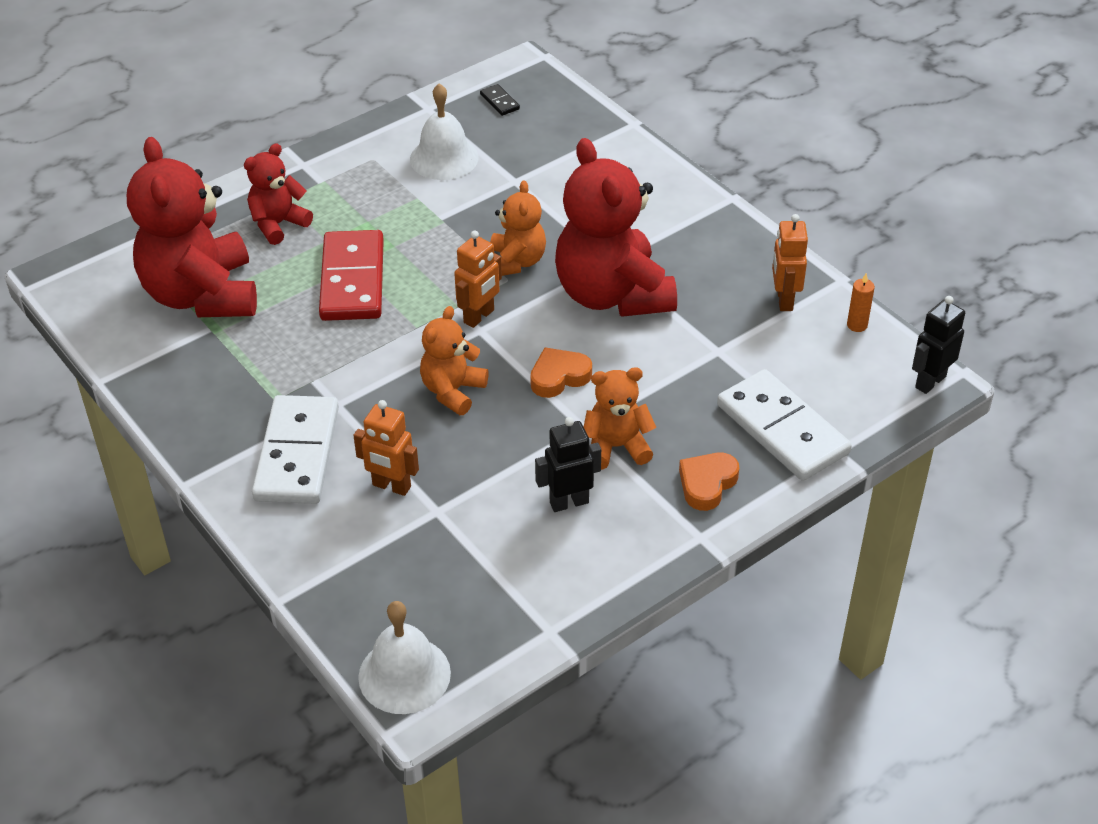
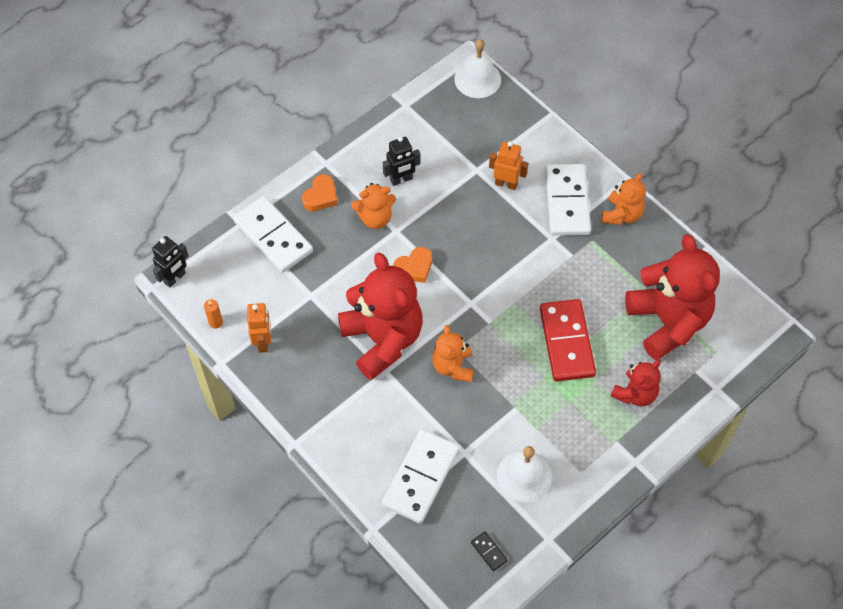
camera: 175 degrees right, 15 degrees up
(453, 391) = (481, 252): orange teddy bear -> orange teddy bear (622, 214)
(479, 316) = (472, 314): orange robot -> none
(572, 162) = (421, 477): none -> white domino

